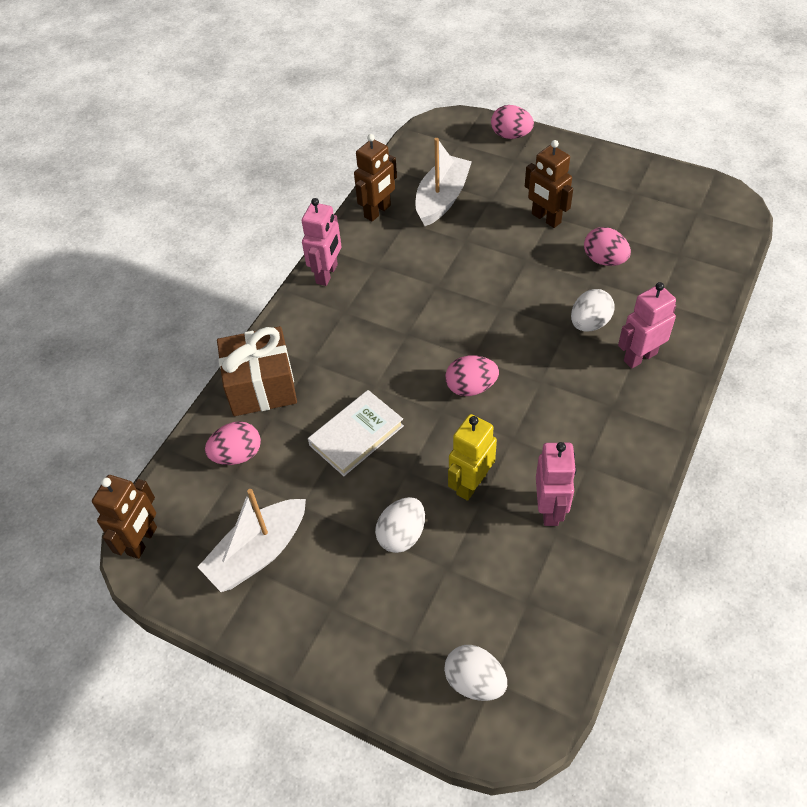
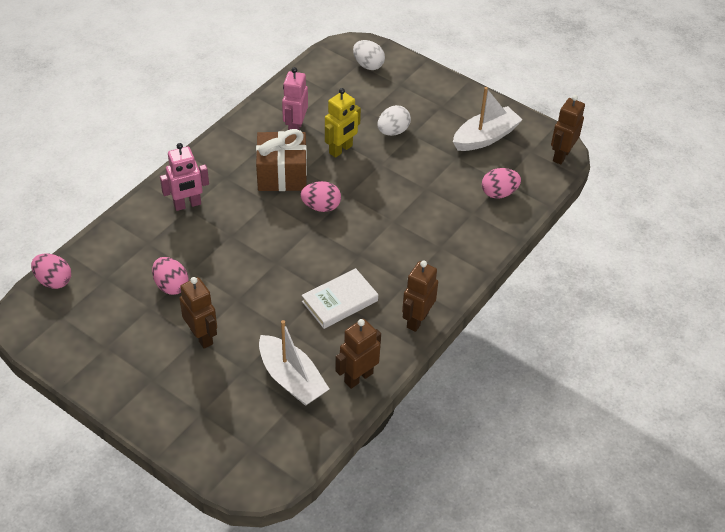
camera: 175 degrees left, 5 degrees down
(261, 386) = (480, 236): brown gift -> brown gift (282, 175)
(327, 274) = (417, 320): pink robot -> brown robot
(356, 435) = (412, 190): white book -> white book (339, 301)
(442, 199) = (291, 379): white boat -> white boat turned 75 degrees counterclockwise
(511, 135) = (191, 447): pink egg -> pink egg (54, 281)
(589, 323) = (211, 236): white egg -> none

